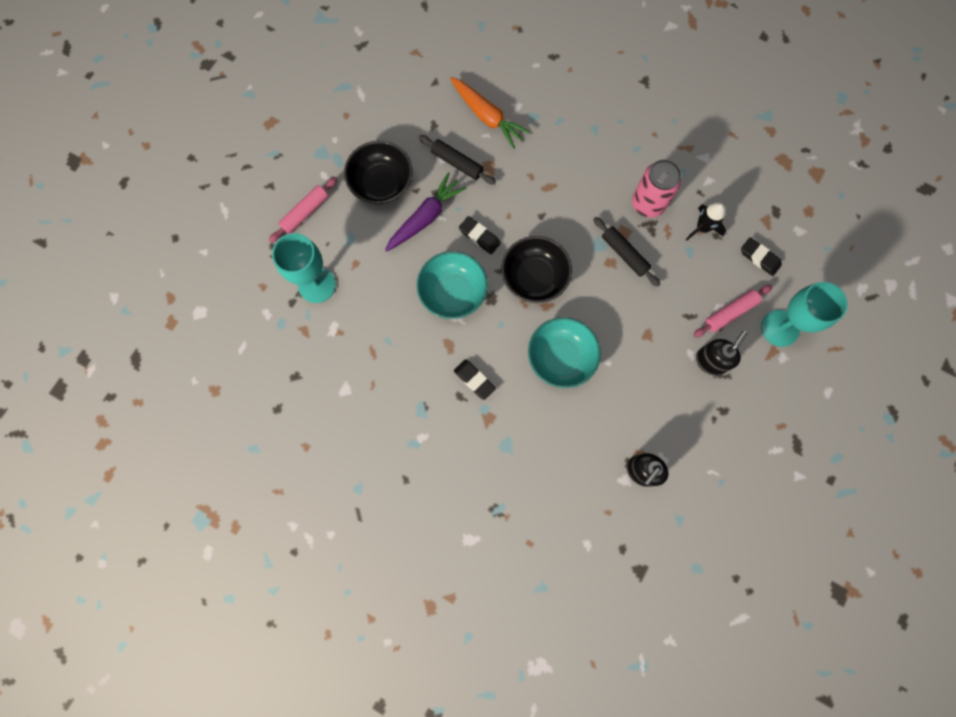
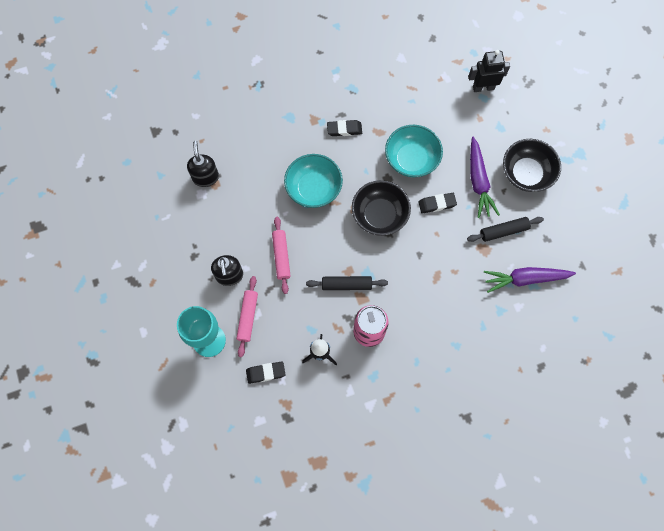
camera: 130 degrees right, 5 degrees down
(305, 212) = (541, 114): pink rolling pin -> pink rolling pin (281, 256)
(317, 285) = (483, 87): turquoise goblet -> black robot
(487, 116) = (525, 279): orange carrot -> purple carrot

